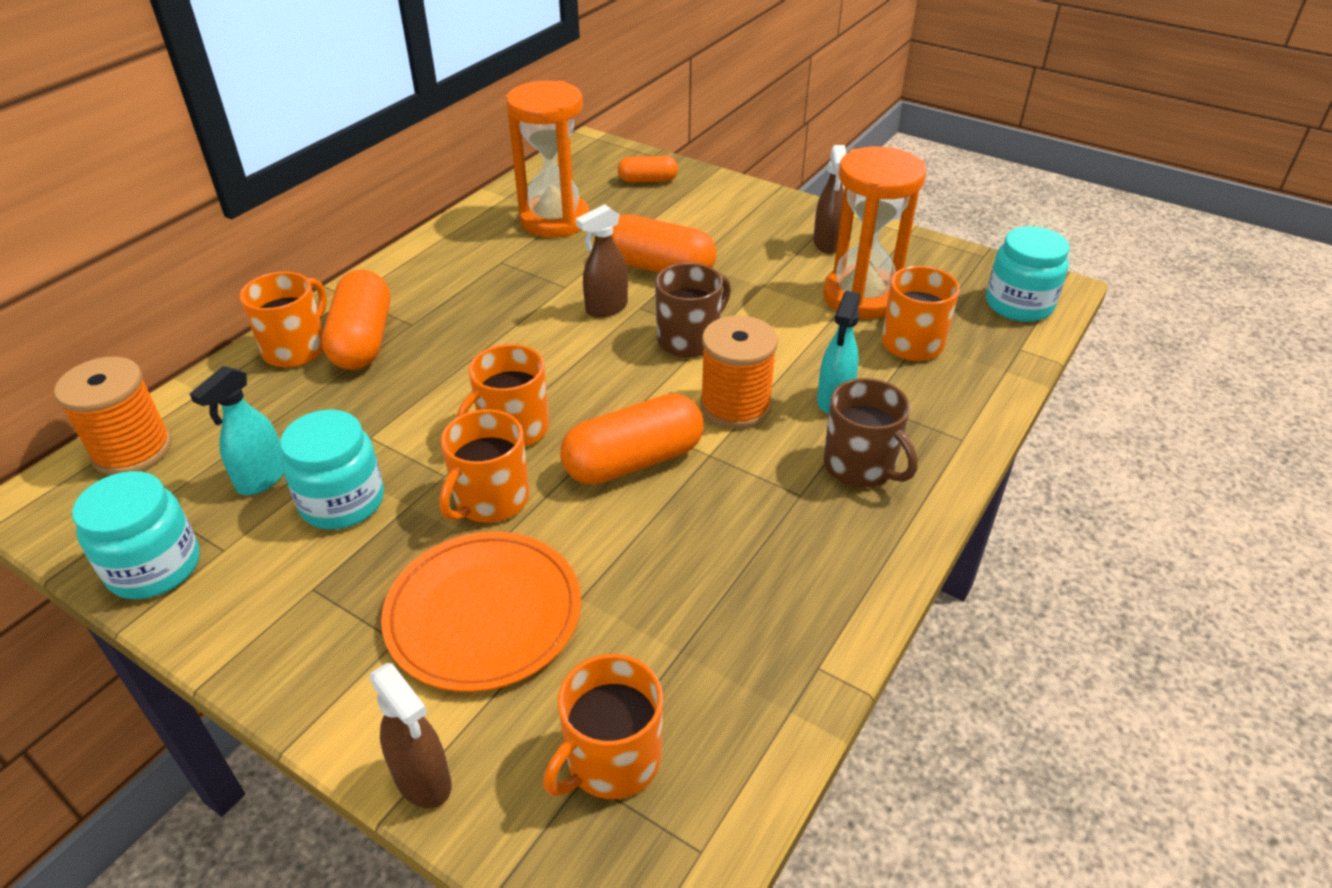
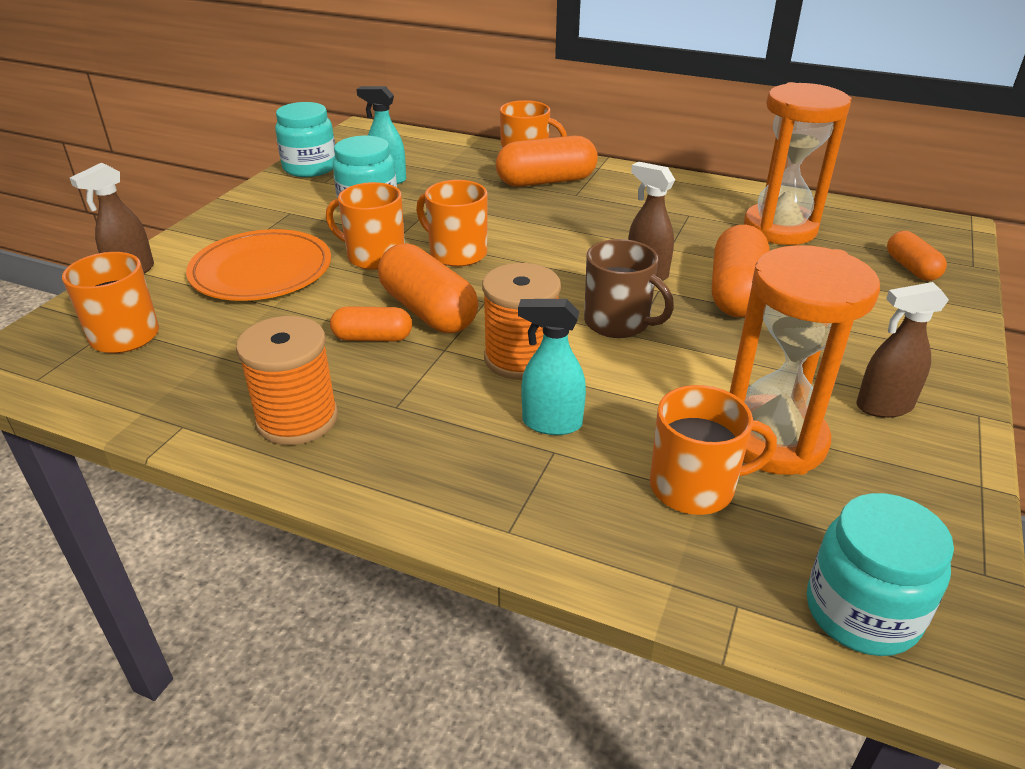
camera: 80 degrees right, 5 degrees down
(132, 450) = (408, 141): orange spool -> orange spool (297, 419)
(676, 507) = (373, 338): none -> orange capsule
(861, 466) = (443, 446): brown mug -> none

